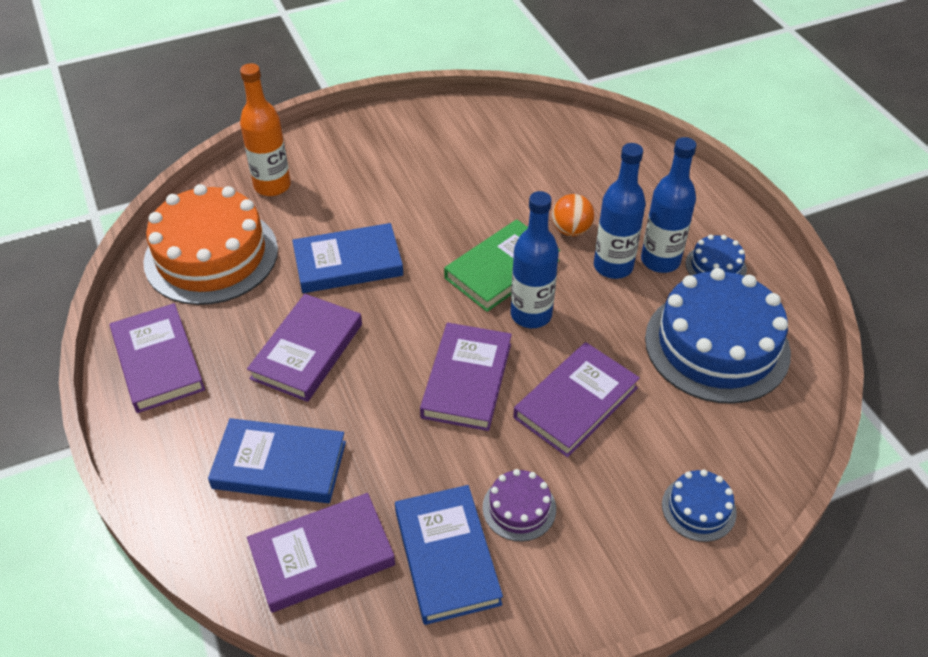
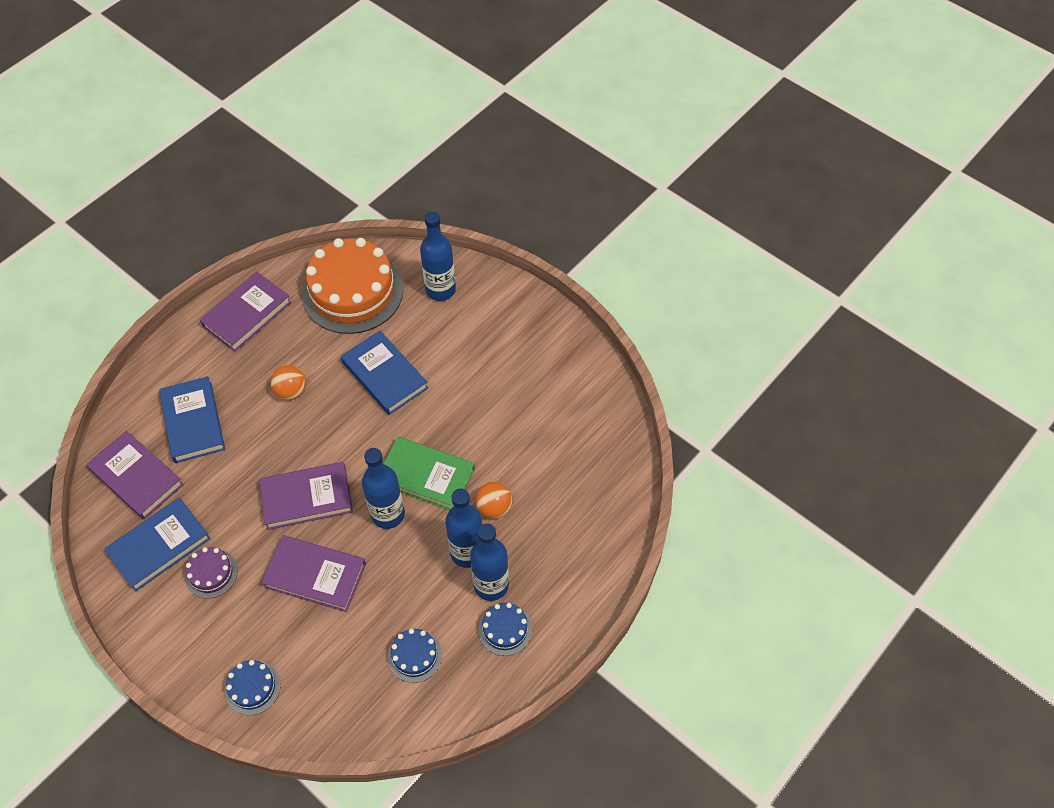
camera: 65 degrees right, 10 degrees up
(272, 186) = (440, 290): orange bottle -> blue bottle
(307, 351) = (291, 391): purple book -> orange ball
(717, 345) = (415, 655): blue cake -> blue cake, size x0.45

